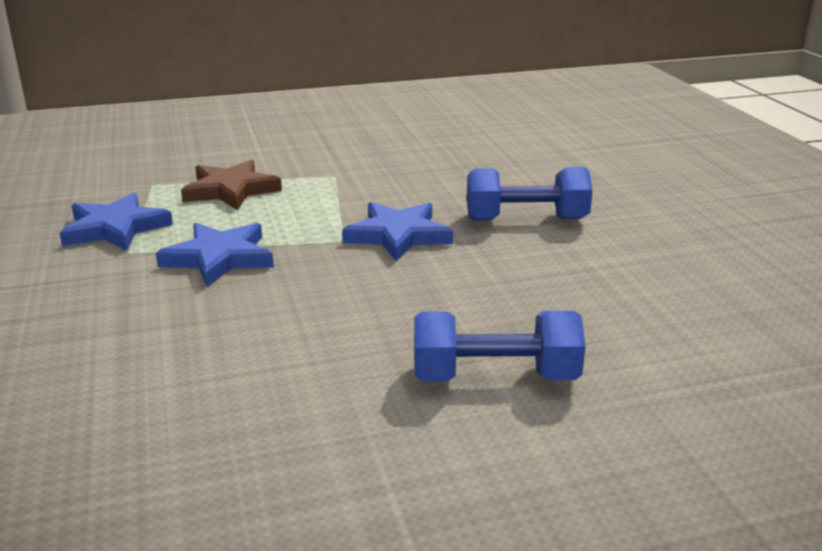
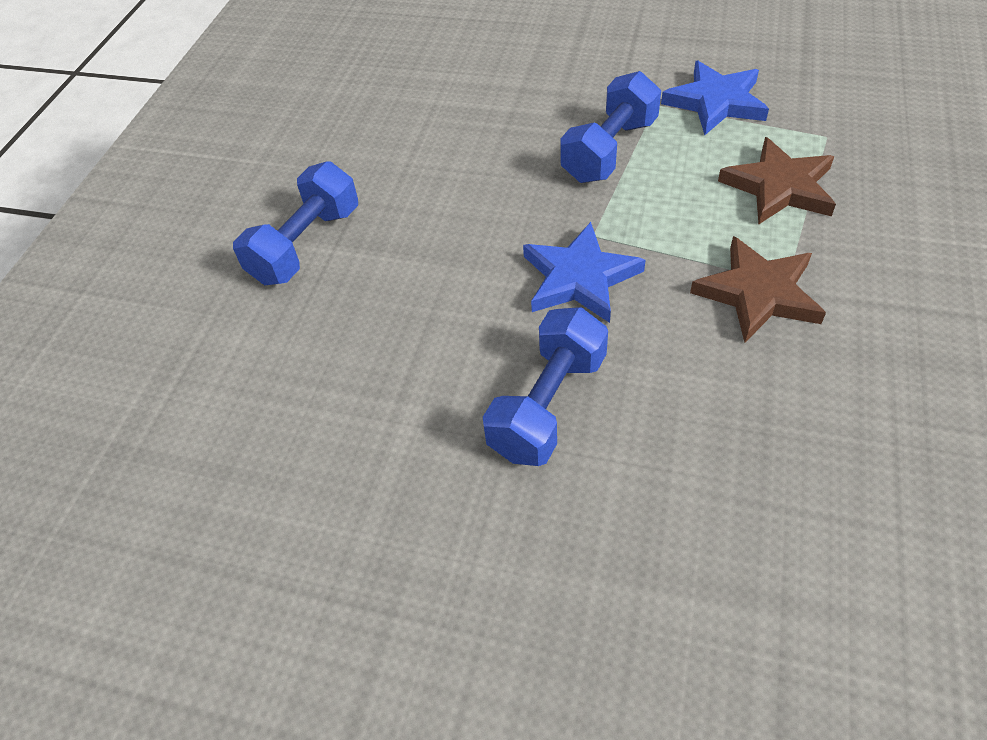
camera: 125 degrees right, 25 degrees up
(219, 258) = (609, 150): blue star -> blue dumbbell
(355, 181) = (758, 293): none -> brown star

